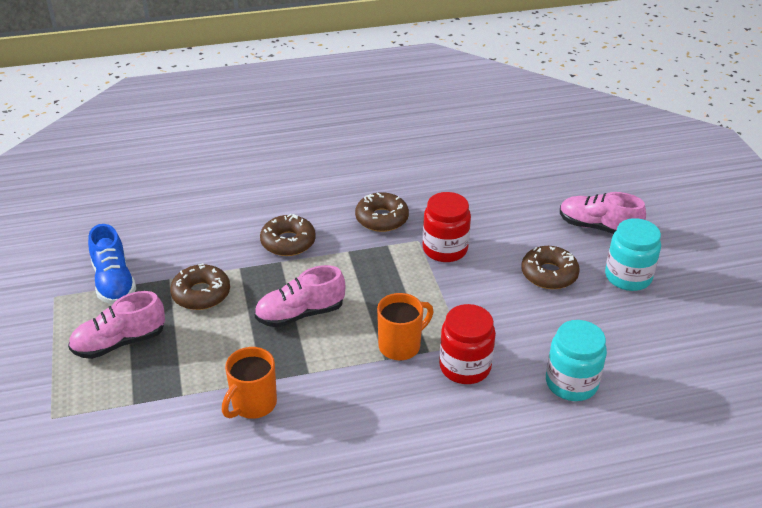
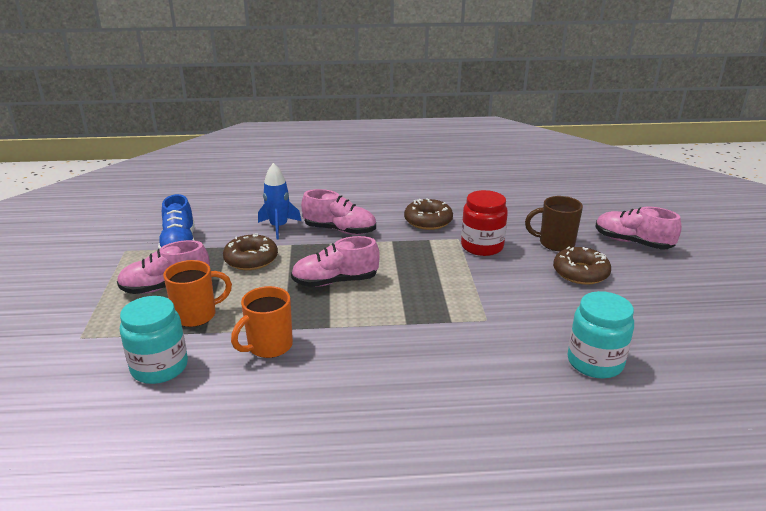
camera: 10 degrees right, 10 degrees down
(218, 244) = (279, 227): none -> blue rocket
(288, 242) = (340, 230): brown donut -> pink shoe
(401, 346) = (424, 314): orange mug -> orange mug (197, 315)
(465, 367) = (485, 337): red jar -> none
(520, 237) = (555, 243): none -> brown mug
(628, 277) = (661, 281): turquoise jar -> turquoise jar (159, 367)

